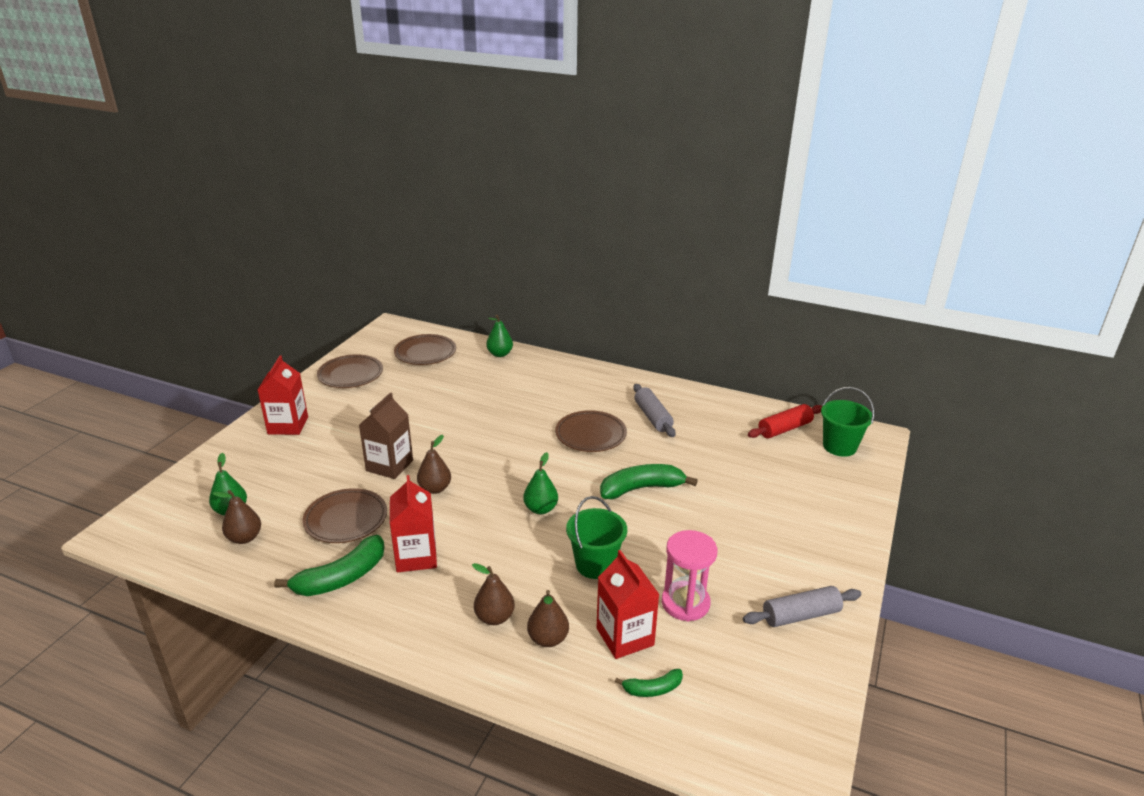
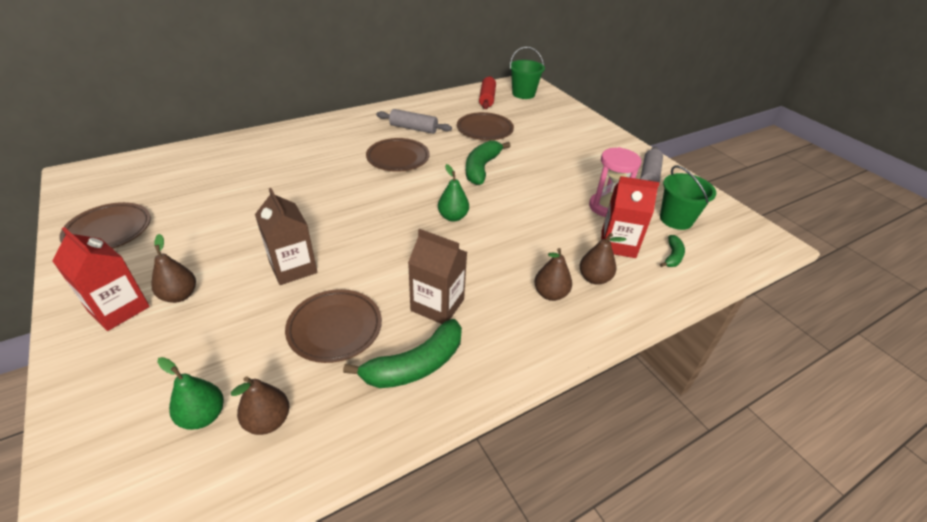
camera: 55 degrees left, 10 degrees up
(341, 577) = (415, 365): green banana -> green banana turned 60 degrees clockwise
(416, 557) = (437, 305): red carton -> brown carton
(425, 353) = (159, 176): brown plate -> brown plate (484, 130)
(435, 489) = (361, 256): brown pear -> brown pear (180, 295)
(500, 354) = (232, 145): green pear -> none
(595, 564) = (538, 222): green bucket -> green bucket (676, 219)

